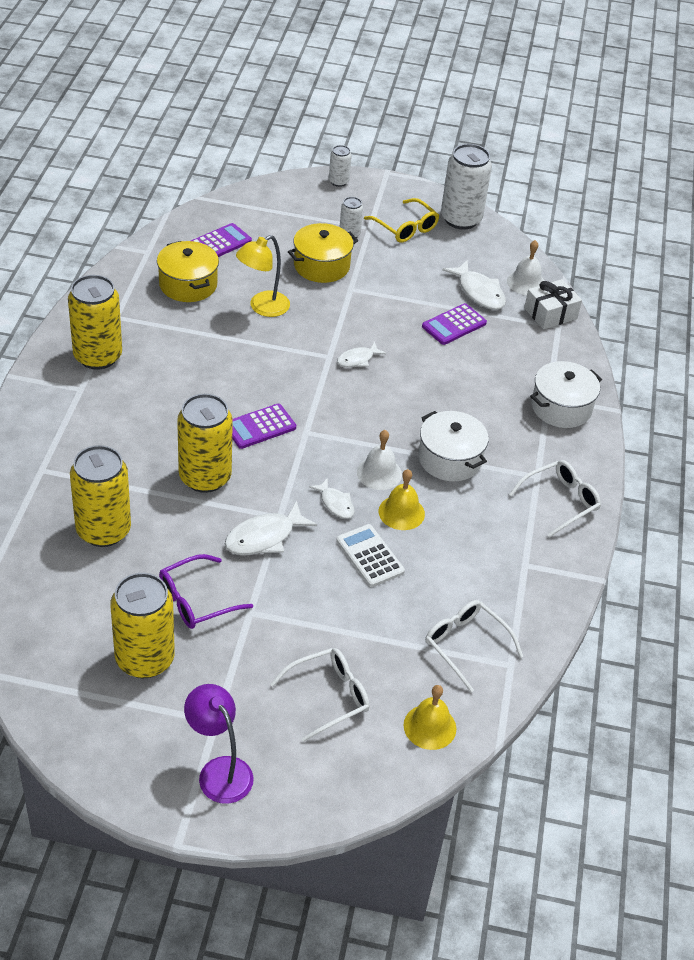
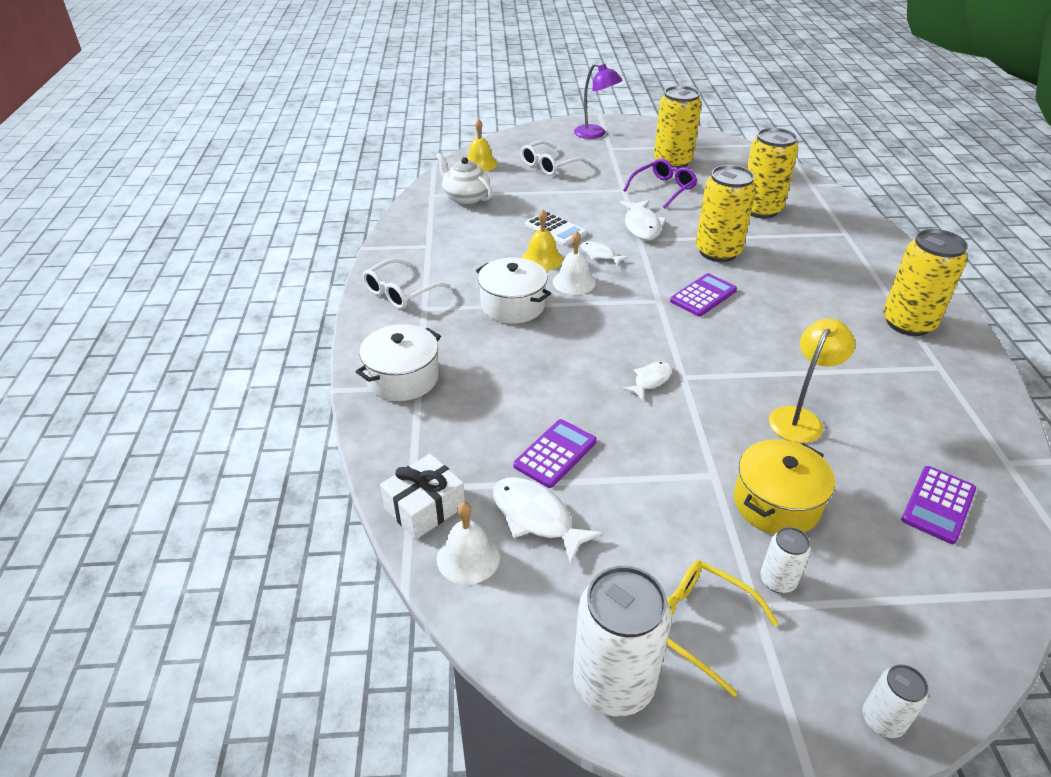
camera: 170 degrees right, 5 degrees down
(188, 284) = (911, 427): yellow pot -> none
(264, 537) = (642, 226): white fish -> white fish turned 135 degrees clockwise
(466, 645) = (465, 198): white glasses -> white teapot

